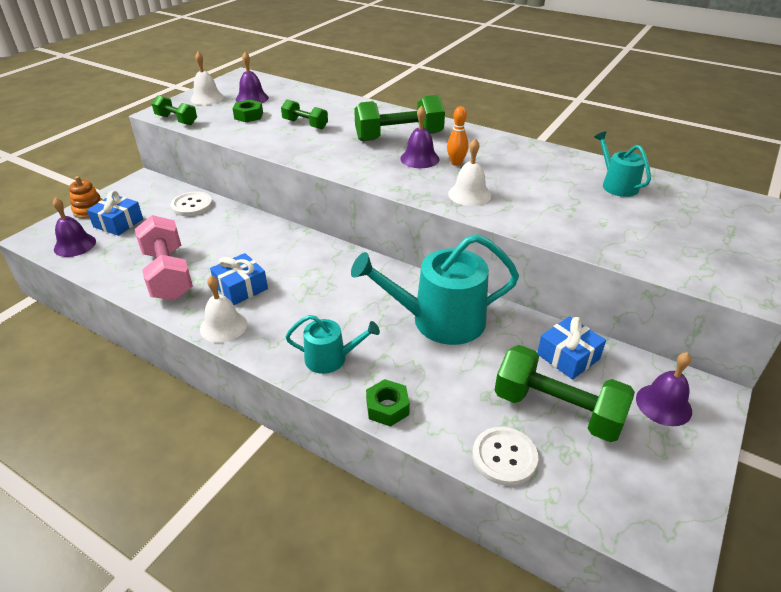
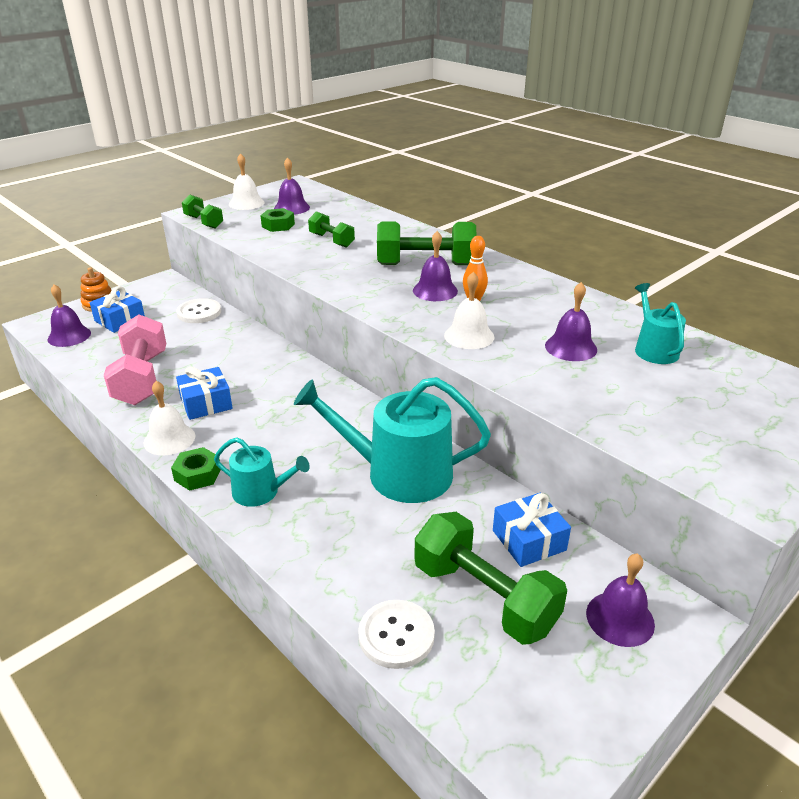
camera: 15 degrees right, 5 degrees down
(387, 407) = (294, 555): green nut -> green nut (197, 474)
(554, 192) = (571, 347): none -> purple bell

